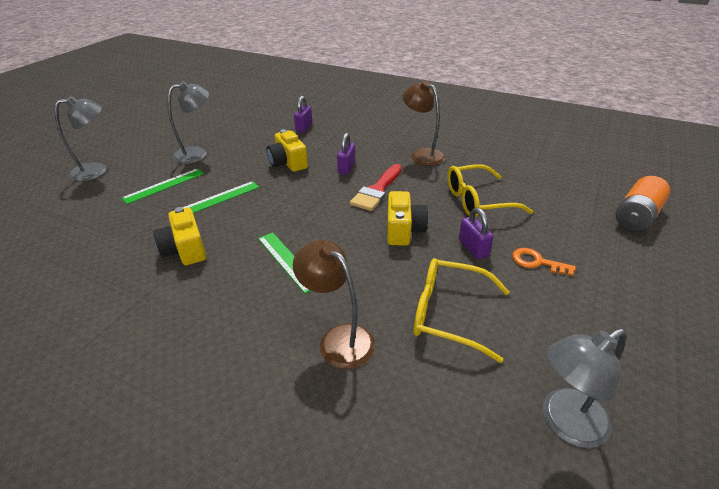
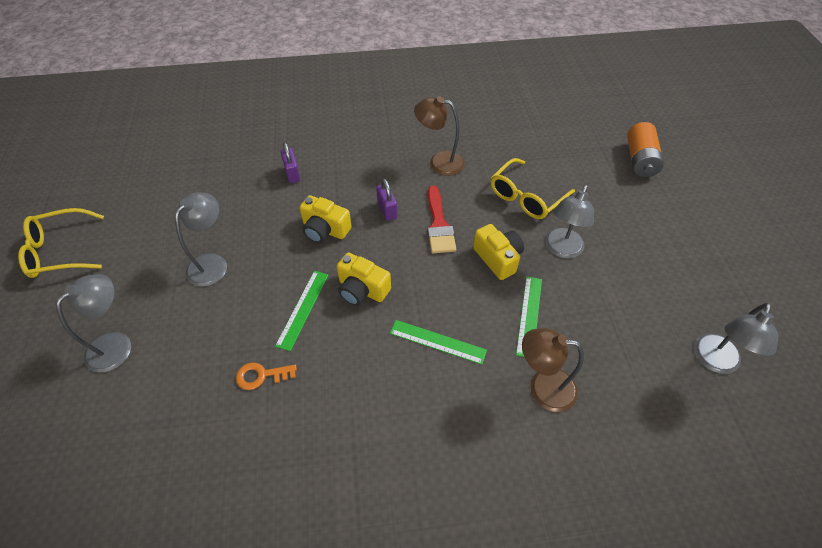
camera: 35 degrees left, 15 degrees up
(164, 185) = (225, 323): green ruler -> green ruler (529, 315)
(185, 249) = (336, 383): yellow camera -> yellow camera (362, 289)
(448, 313) = (593, 320): yellow glasses -> yellow glasses (60, 251)
(473, 248) = (561, 249): purple padlock -> grey lamp
(537, 262) = (611, 240): orange key -> orange key (261, 375)

